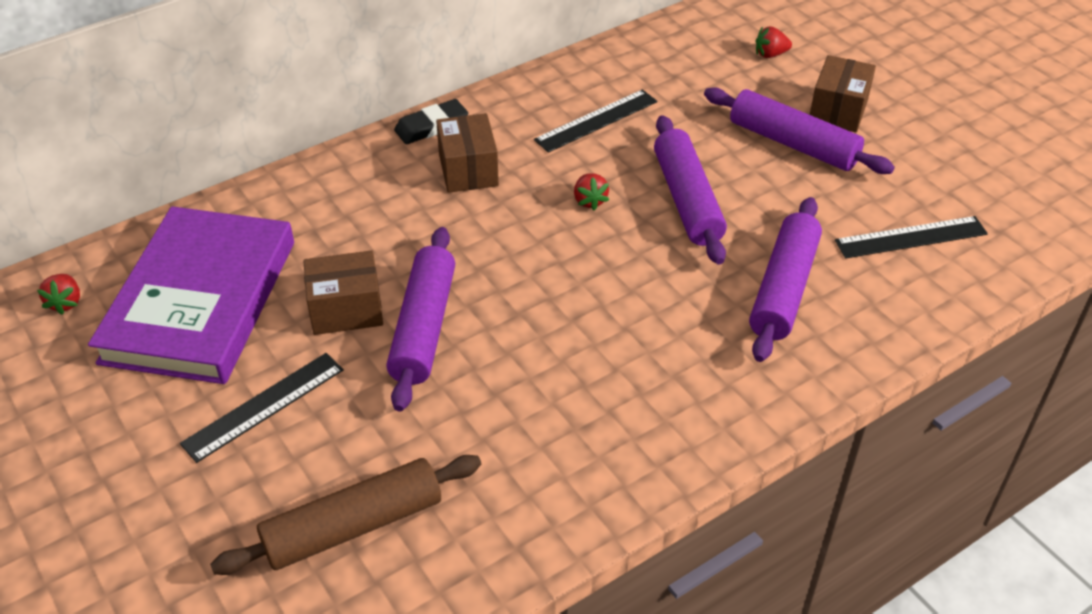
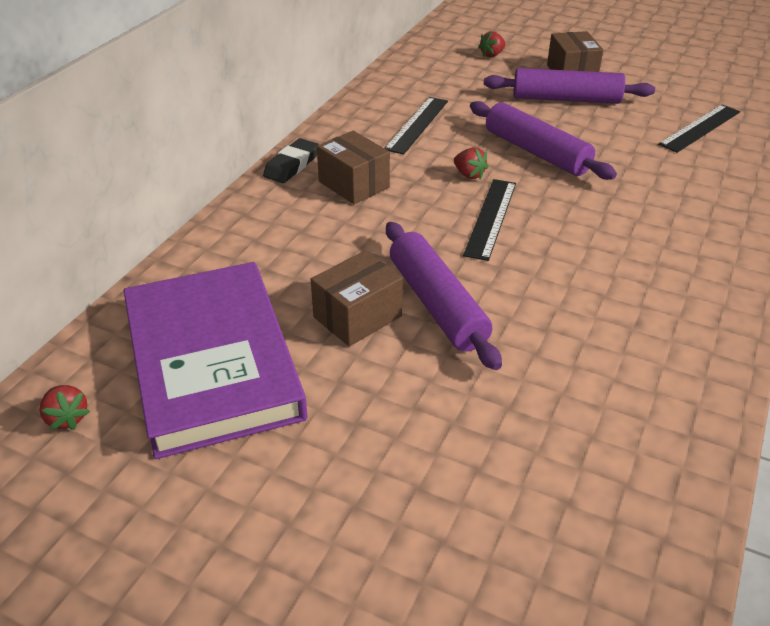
camera: 30 degrees left, 5 degrees down
(264, 406) = (362, 422): black ruler -> black ruler (491, 218)
(353, 526) = (545, 484): brown rolling pin -> none
(783, 289) = (661, 183): purple rolling pin -> none

